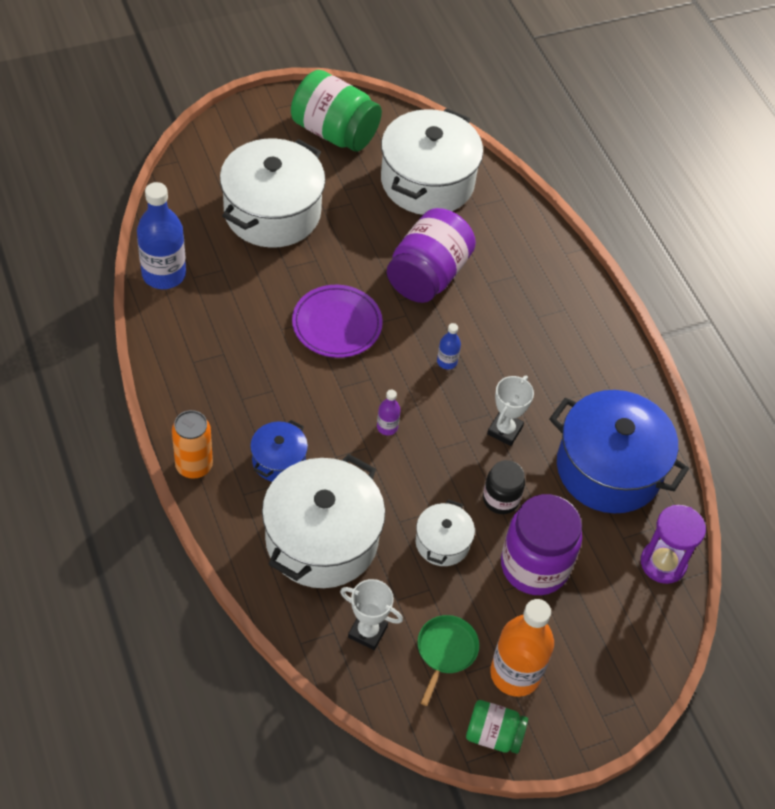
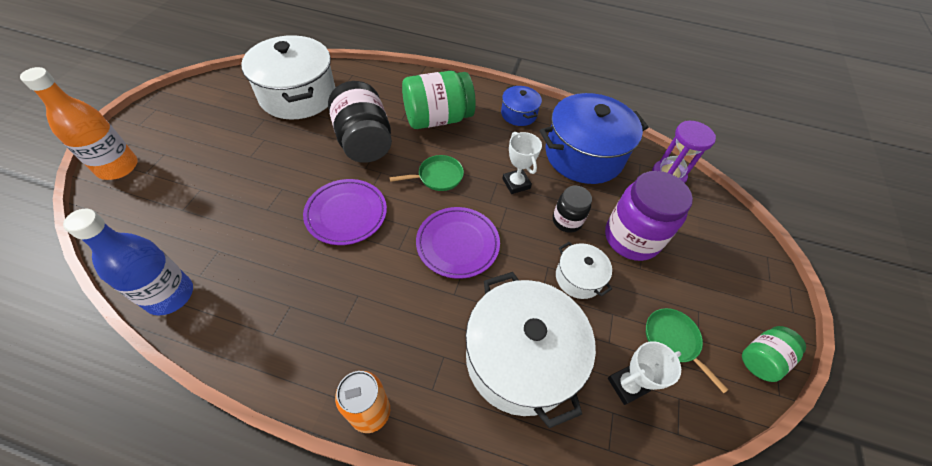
camera: 50 degrees left, 0 degrees up
(272, 212) = (213, 185): white pot -> none
(278, 460) = (423, 337): blue pot -> blue pot (518, 114)
(334, 132) = (201, 110): green jar -> green jar (437, 119)
(387, 427) = (457, 244): purple bottle -> purple plate
(428, 275) = (364, 141): purple jar -> black jar
(447, 362) = (437, 176): blue bottle -> green pan
(515, 674) = (714, 308): orange bottle -> orange bottle (118, 167)

